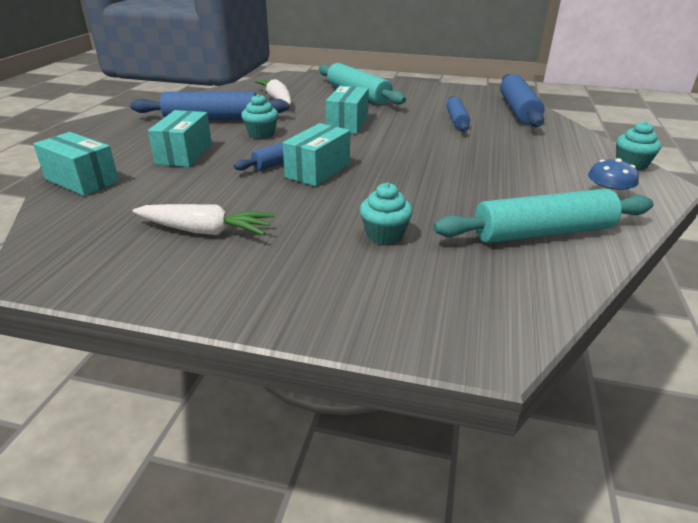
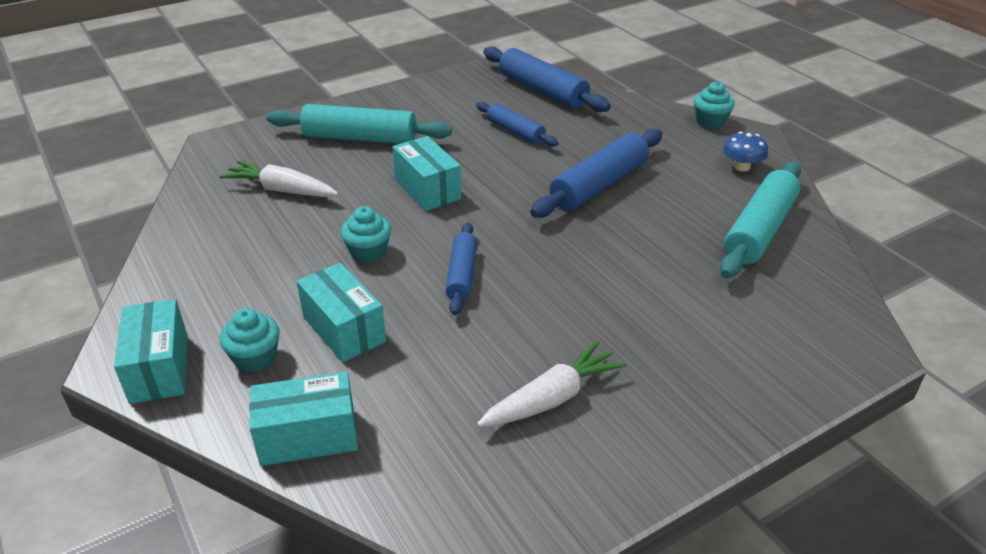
camera: 45 degrees left, 5 degrees up
(212, 119) = (266, 262): blue rolling pin -> blue rolling pin (599, 185)
(318, 170) = (512, 267): turquoise box -> turquoise box (159, 368)
(384, 234) = (678, 302): turquoise cupcake -> turquoise cupcake (255, 358)

